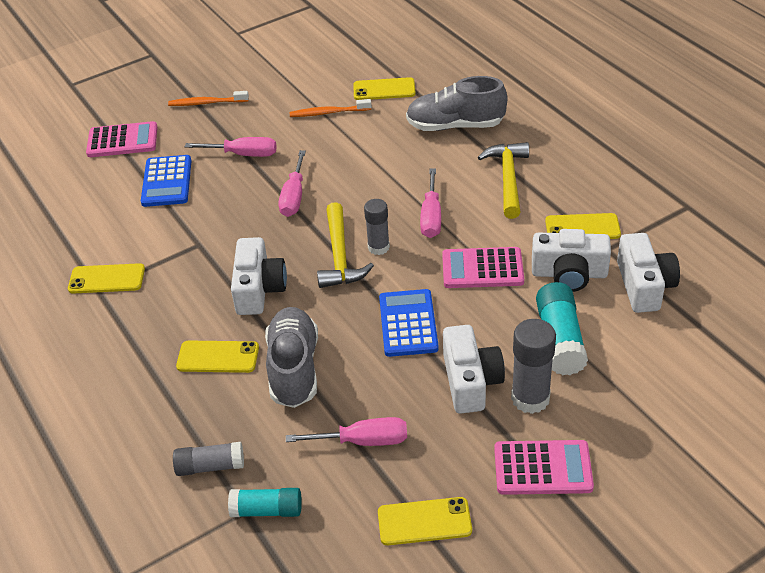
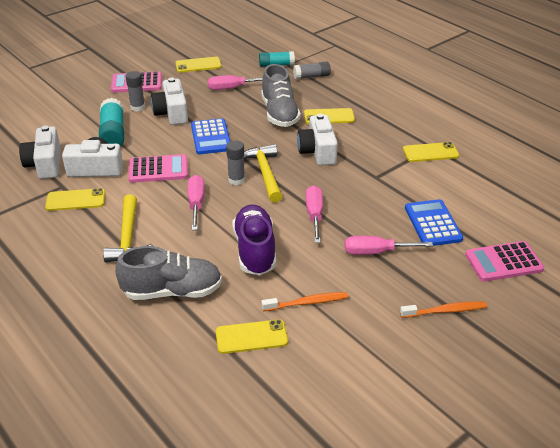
camera: 170 degrees right, 5 degrees down
(369, 160) = (255, 250): none -> purple shoe
(530, 398) = (137, 107): grey glue stick -> grey glue stick, size x0.66

